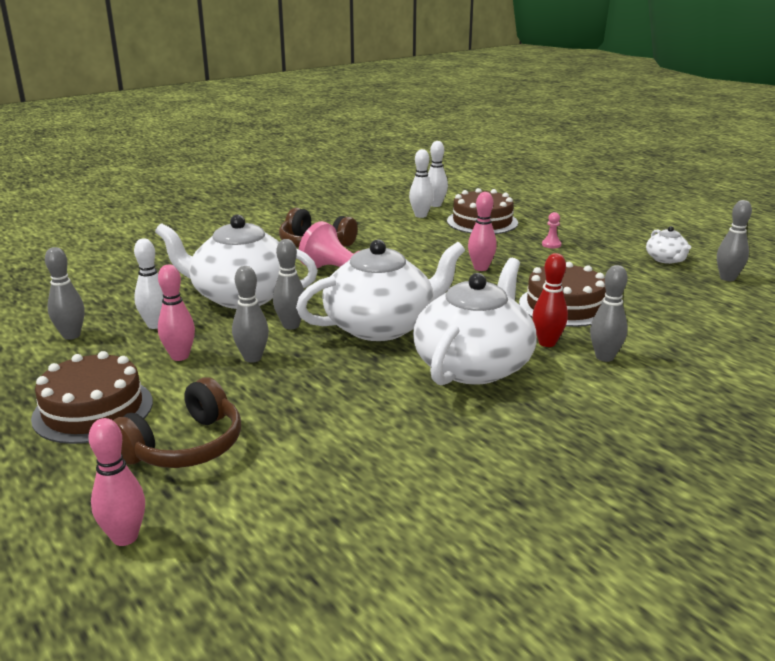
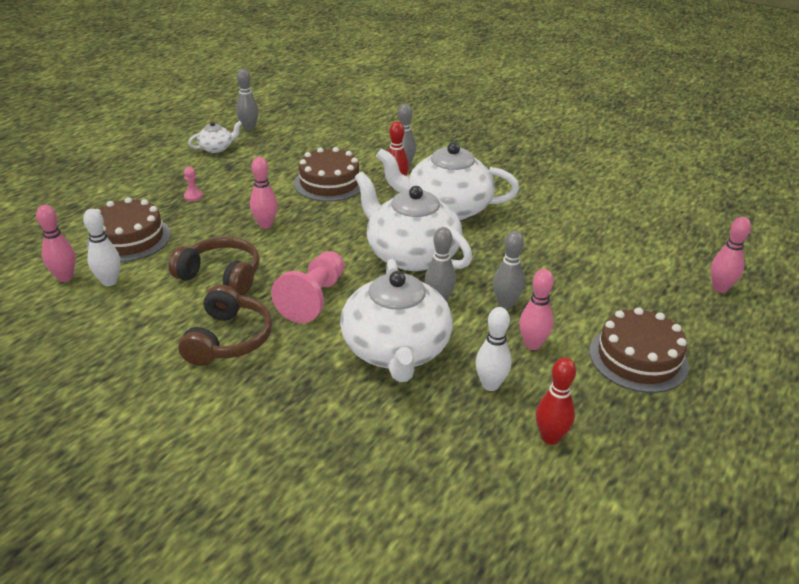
camera: 110 degrees left, 10 degrees up
(71, 335) = (550, 437): grey bowling pin -> red bowling pin
(185, 446) = (633, 296): brown headphones -> brown headphones (221, 276)
(435, 205) = (65, 277): white bowling pin -> pink bowling pin

